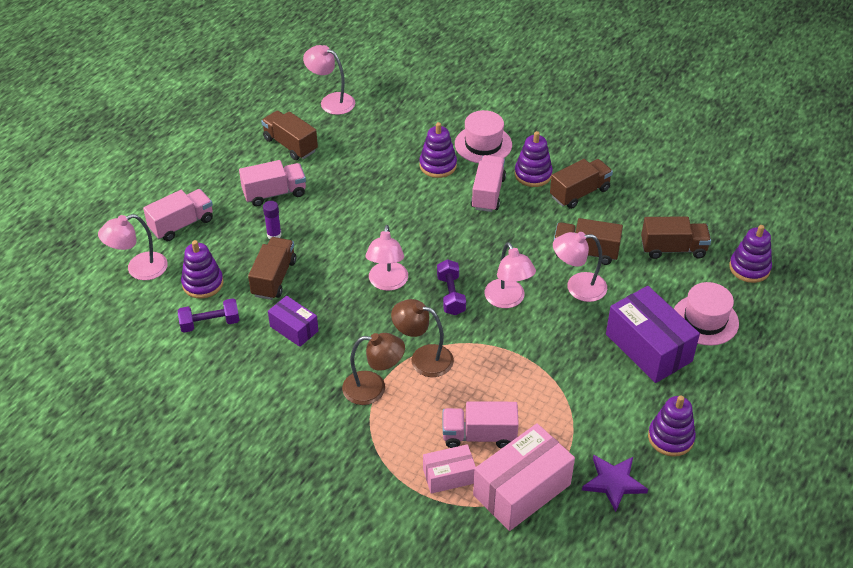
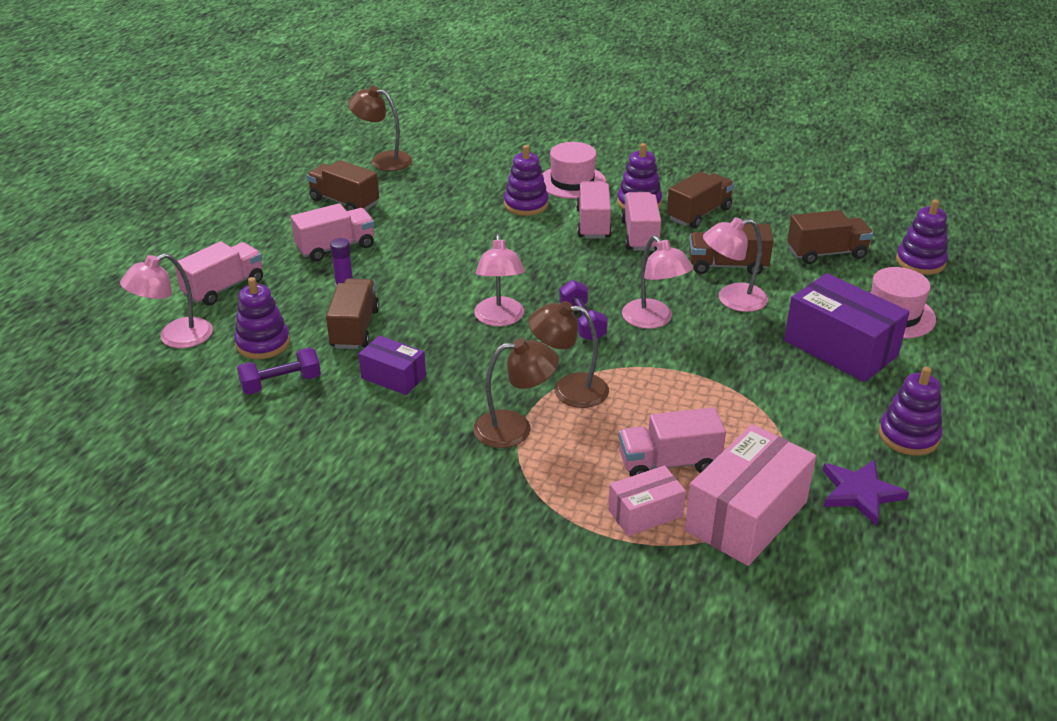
camera: 10 degrees left, 10 degrees down
(331, 101) = (383, 160): pink lamp -> brown lamp
(523, 210) = (640, 235): none -> pink truck

